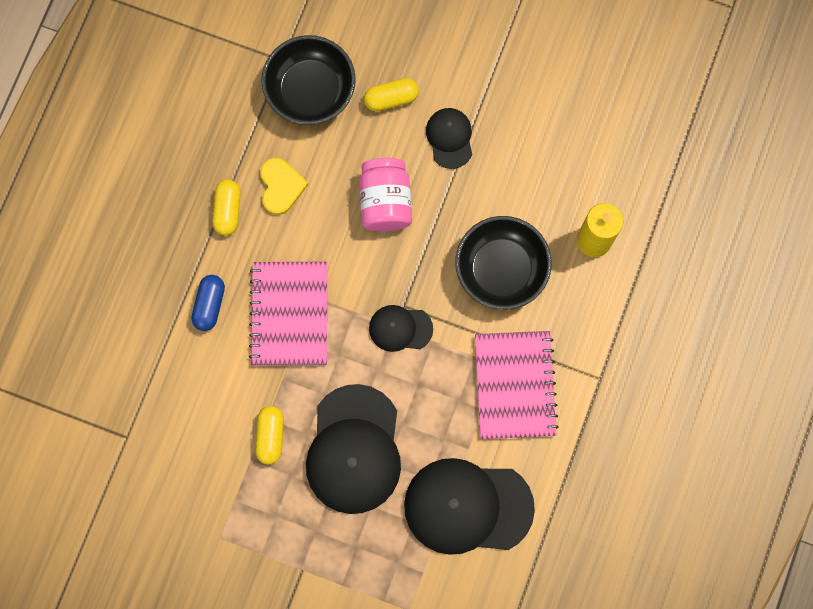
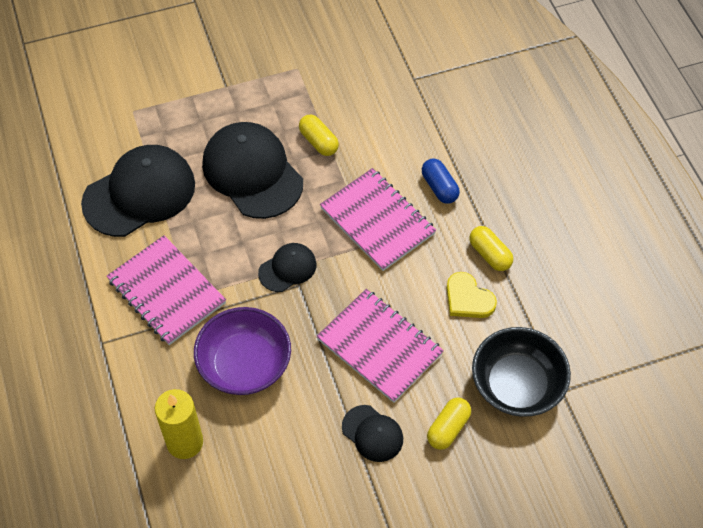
camera: 140 degrees right, 20 degrees down
(385, 202) = (379, 347): pink jar -> pink notebook
(501, 269) = (244, 364): black bowl -> purple bowl

